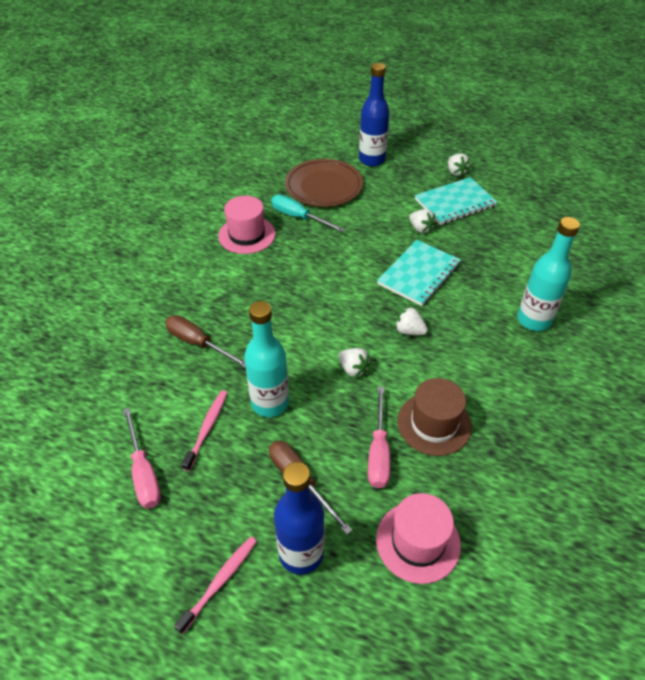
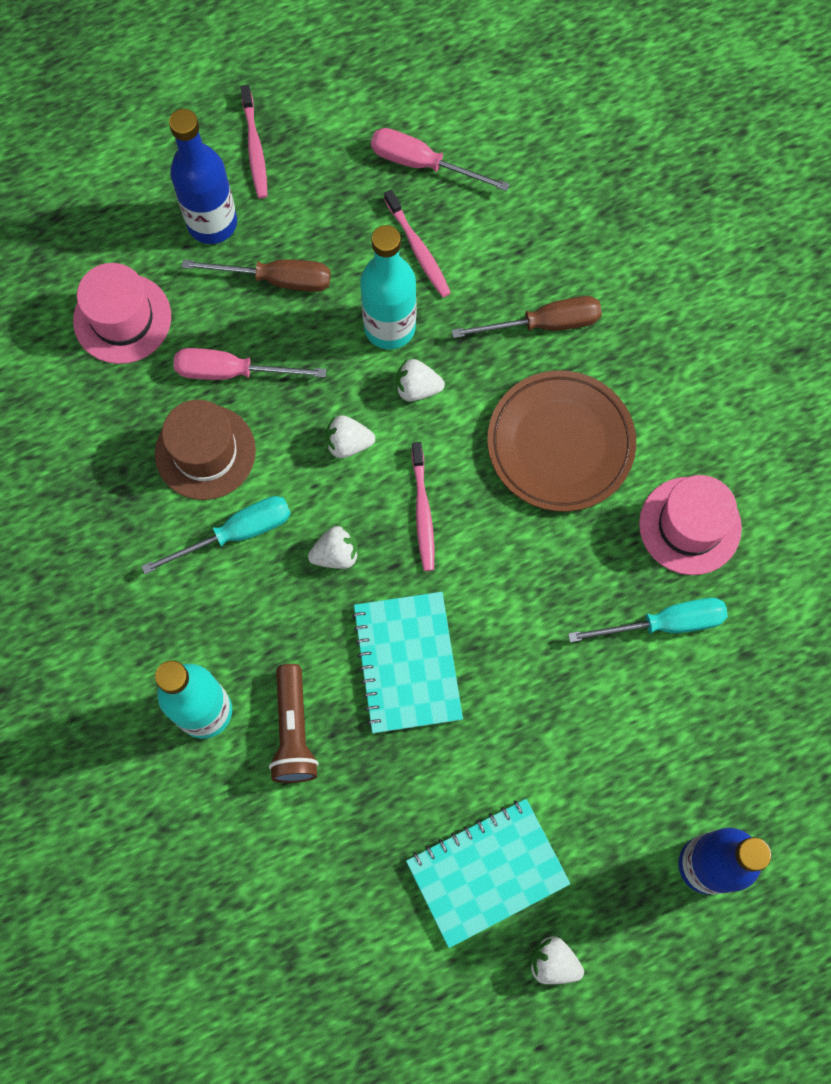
camera: 135 degrees right, 25 degrees up
(324, 187) = (704, 723): brown plate -> brown plate (560, 444)
(349, 317) = (422, 511): none -> pink toothbrush
(378, 452) = (232, 372): pink screwdriver -> pink screwdriver turned 45 degrees counterclockwise
(420, 228) = (484, 760): white strawberry -> white strawberry (417, 388)
(452, 375) = (236, 533): none -> turquoise screwdriver
(455, 203) = (487, 872): turquoise notebook -> turquoise notebook turned 45 degrees clockwise
(495, 287) = (294, 731): none -> brown flashlight

